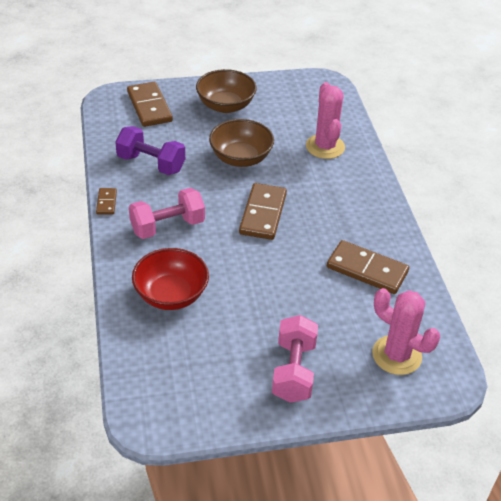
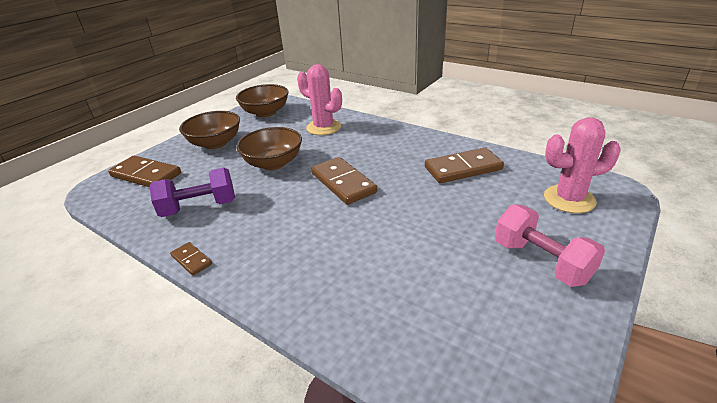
camera: 40 degrees left, 10 degrees down
(167, 226) = (279, 239): pink dumbbell -> none
(171, 295) = (361, 286): red bowl -> none
(303, 94) = (265, 113): none -> brown bowl

